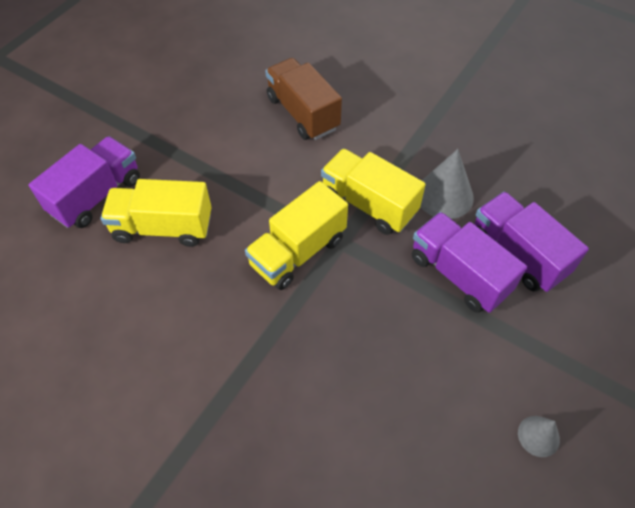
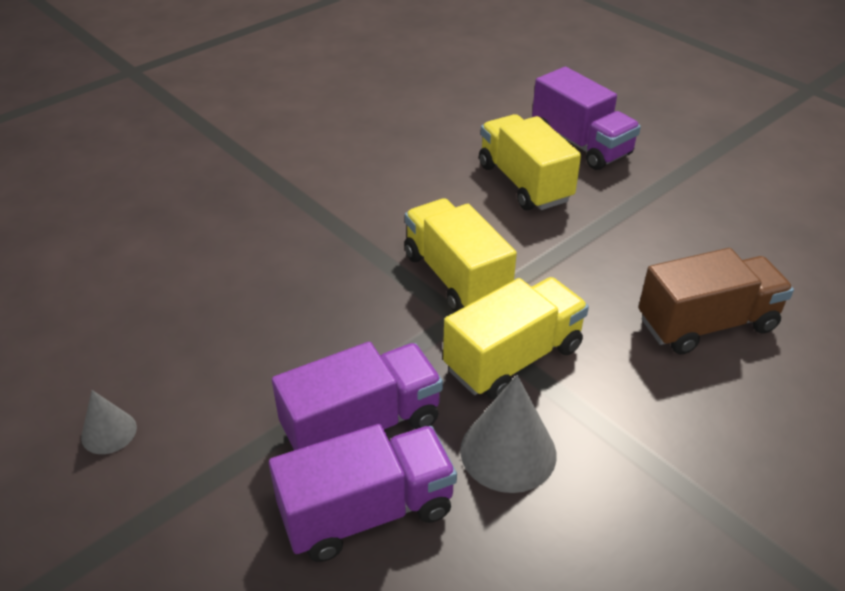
camera: 105 degrees right, 15 degrees down
(163, 227) = (524, 183): yellow truck -> yellow truck turned 45 degrees counterclockwise

